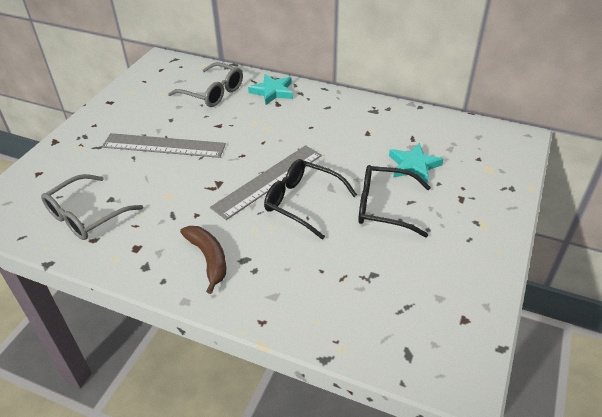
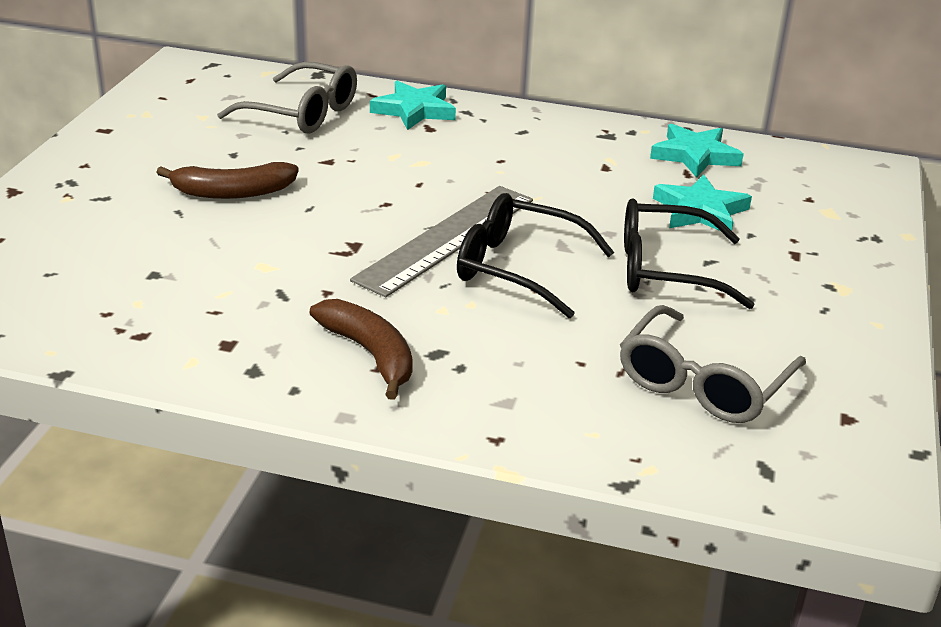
camera: 10 degrees left, 10 degrees down
(86, 216) = (114, 300): grey glasses -> grey glasses (703, 383)
(164, 145) = (232, 192): grey ruler -> brown banana
(420, 126) = (695, 155): none -> turquoise star

